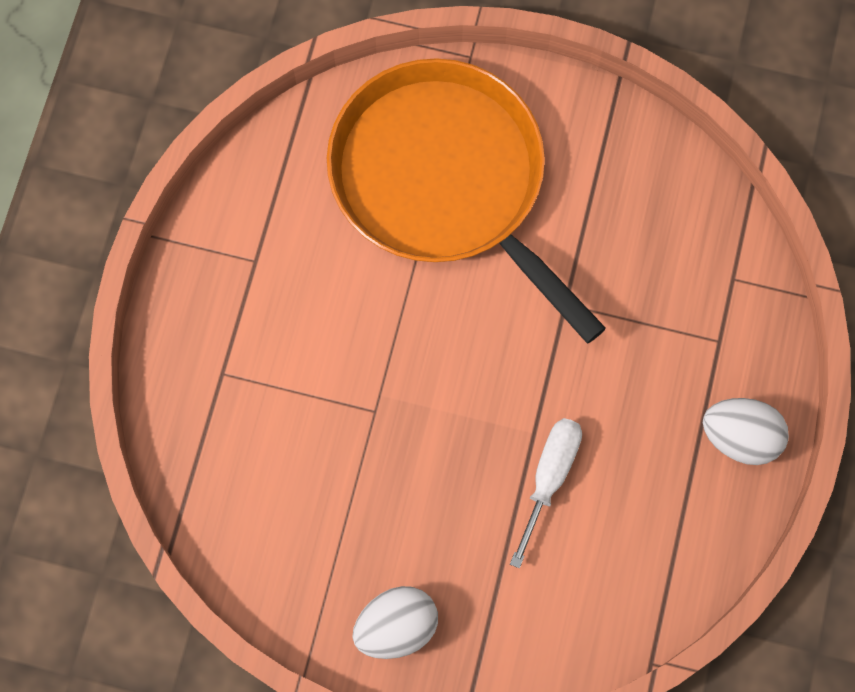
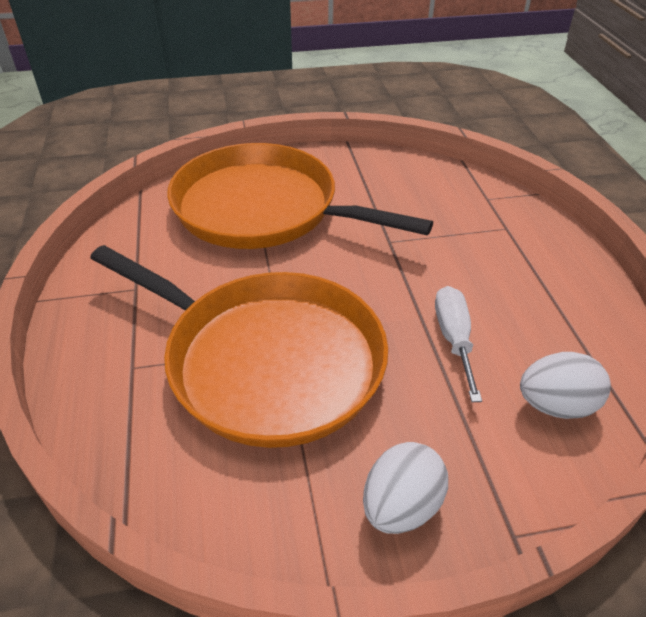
camera: 25 degrees left, 30 degrees down
(351, 421) = (266, 360): none -> orange pan
(740, 437) = (566, 269): white egg -> white egg (555, 405)

